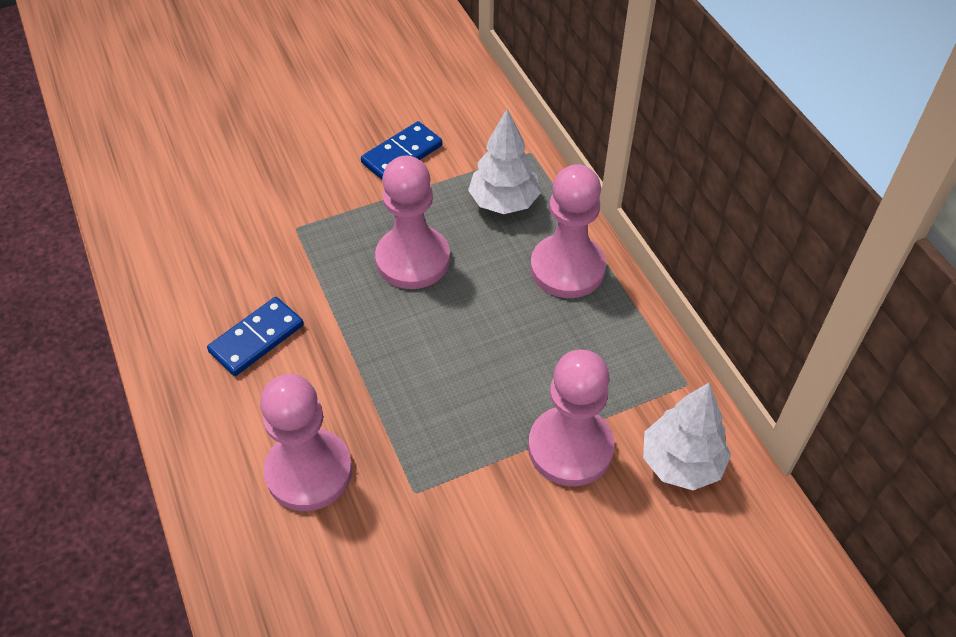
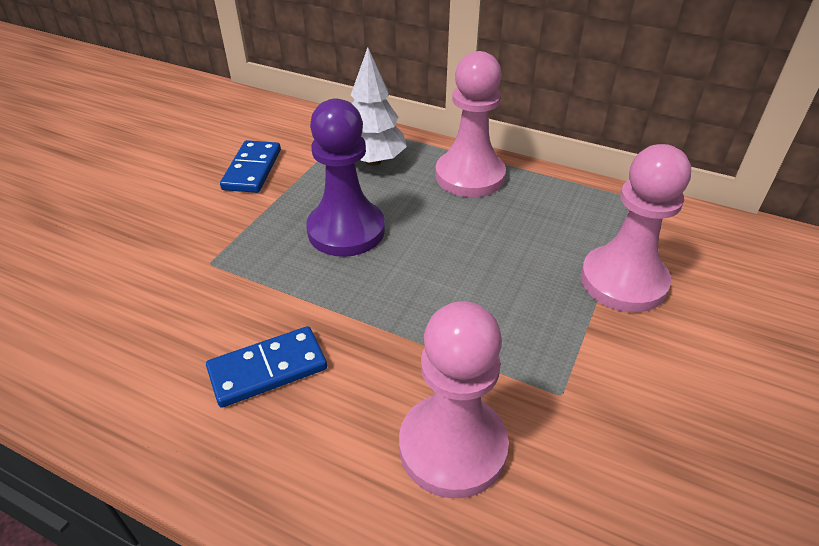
camera: 40 degrees left, 10 degrees down
(257, 339) = (268, 369): blue domino -> blue domino turned 60 degrees clockwise
(412, 260) = (346, 230): pink pawn -> purple pawn
(681, 463) = (697, 244): white tree -> none

